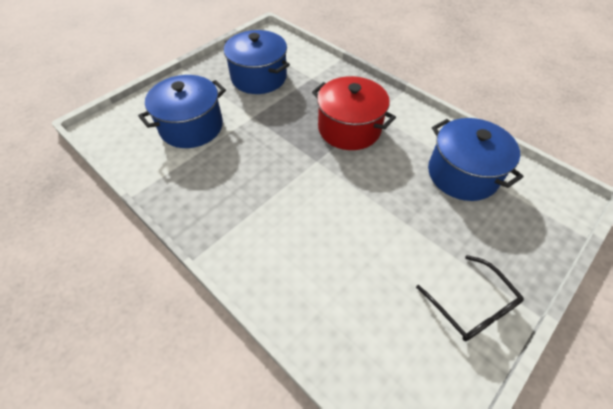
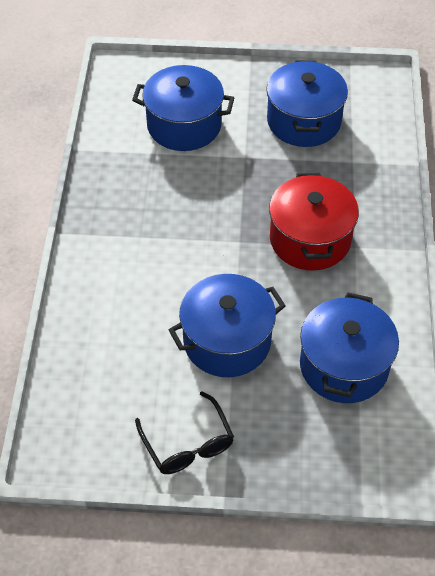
camera: 50 degrees right, 0 degrees up
(394, 220) = (227, 341): none -> blue pot
(471, 306) = (188, 443): black glasses -> black glasses turned 45 degrees counterclockwise

